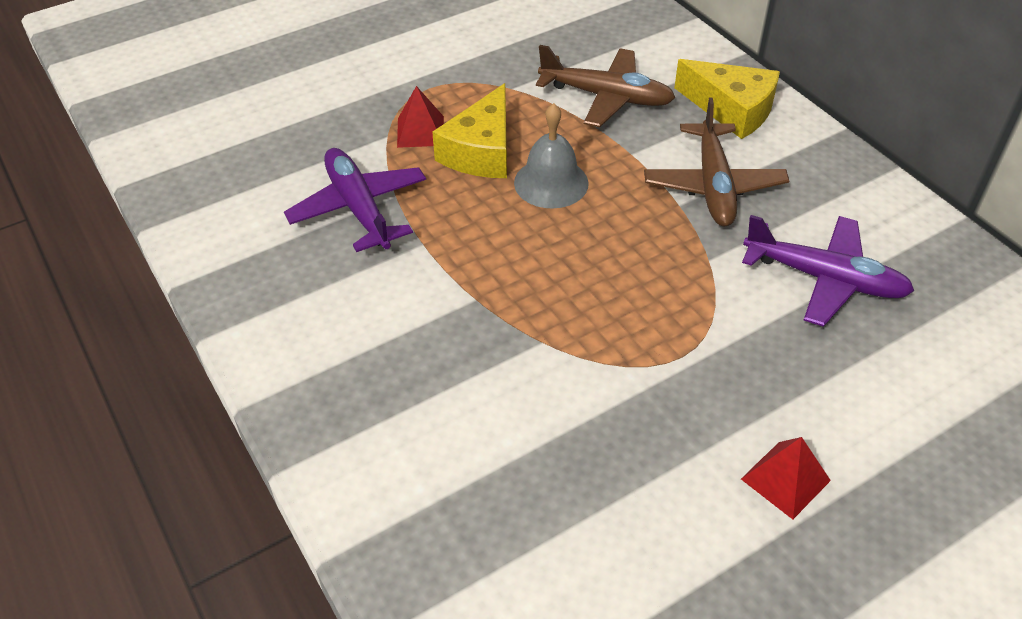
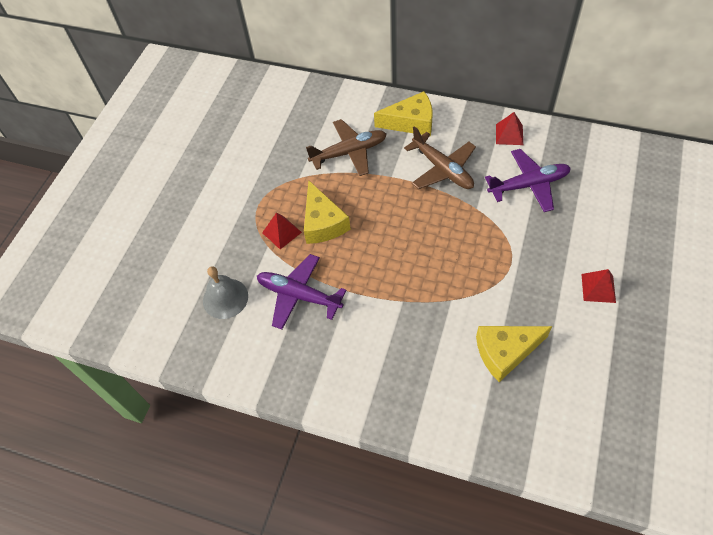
camera: 35 degrees left, 10 degrees up
(541, 457) = (505, 352): none -> yellow cheese
(551, 183) = (372, 217): grey bell -> grey bell (225, 298)
(866, 201) = (509, 134): none -> red pyramid

